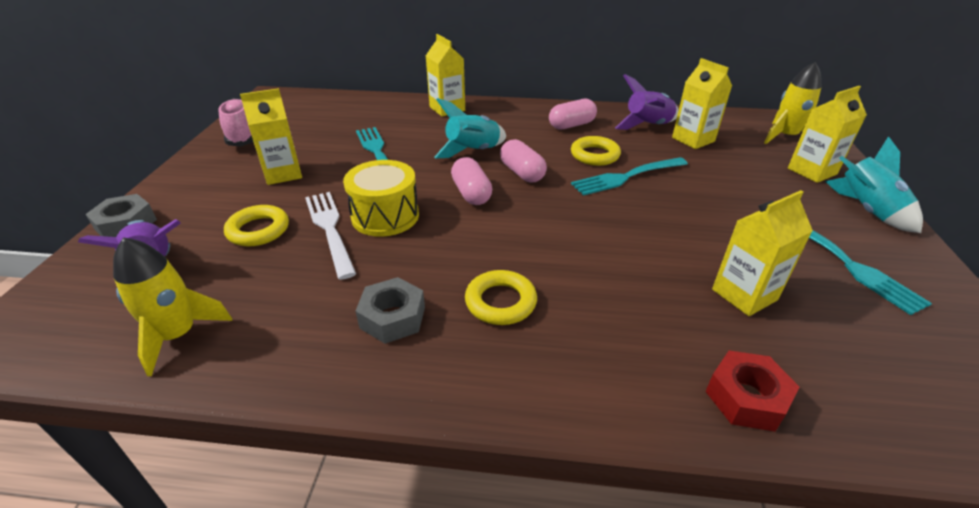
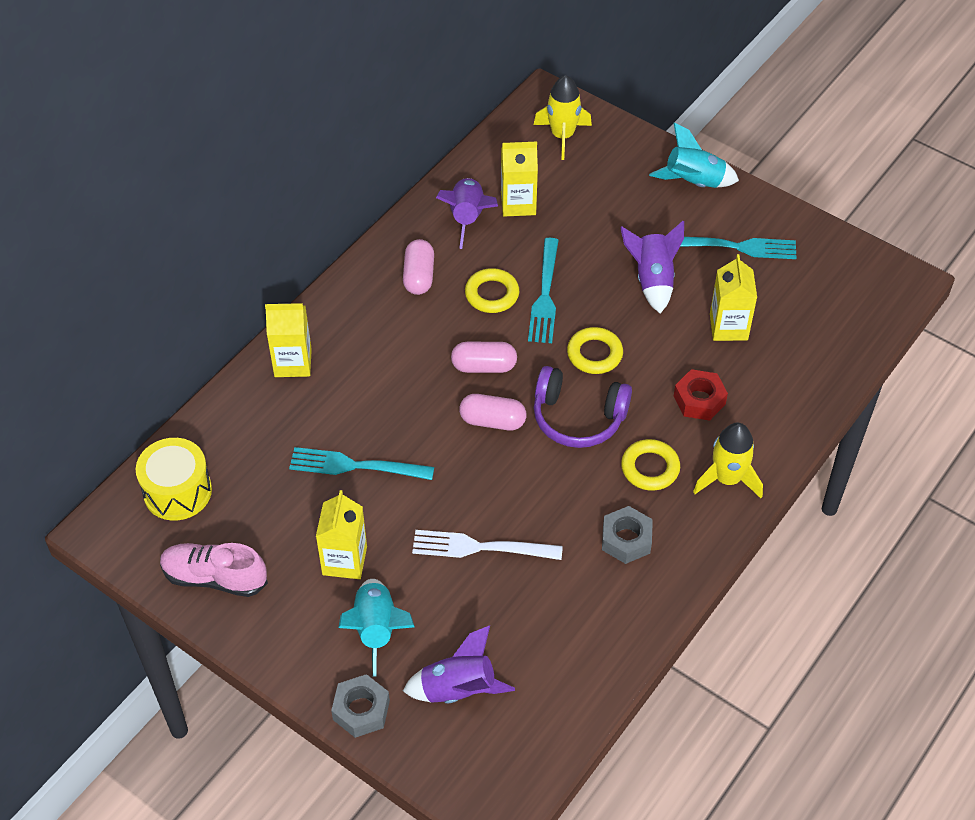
camera: 60 degrees left, 15 degrees up
(178, 335) = (563, 679): yellow rocket -> yellow rocket (727, 478)
(258, 230) = (445, 602): yellow ring -> yellow ring (594, 354)
(385, 216) = (486, 499): yellow drum -> yellow drum (177, 491)
(473, 152) = (414, 384): turquoise rocket -> turquoise rocket (376, 629)
(518, 235) = (578, 417): none -> purple headphones
(724, 224) = (652, 280): none -> purple rocket
(746, 398) = (802, 390): red nut -> red nut (699, 400)
(812, 171) = (625, 167): yellow carton -> none

